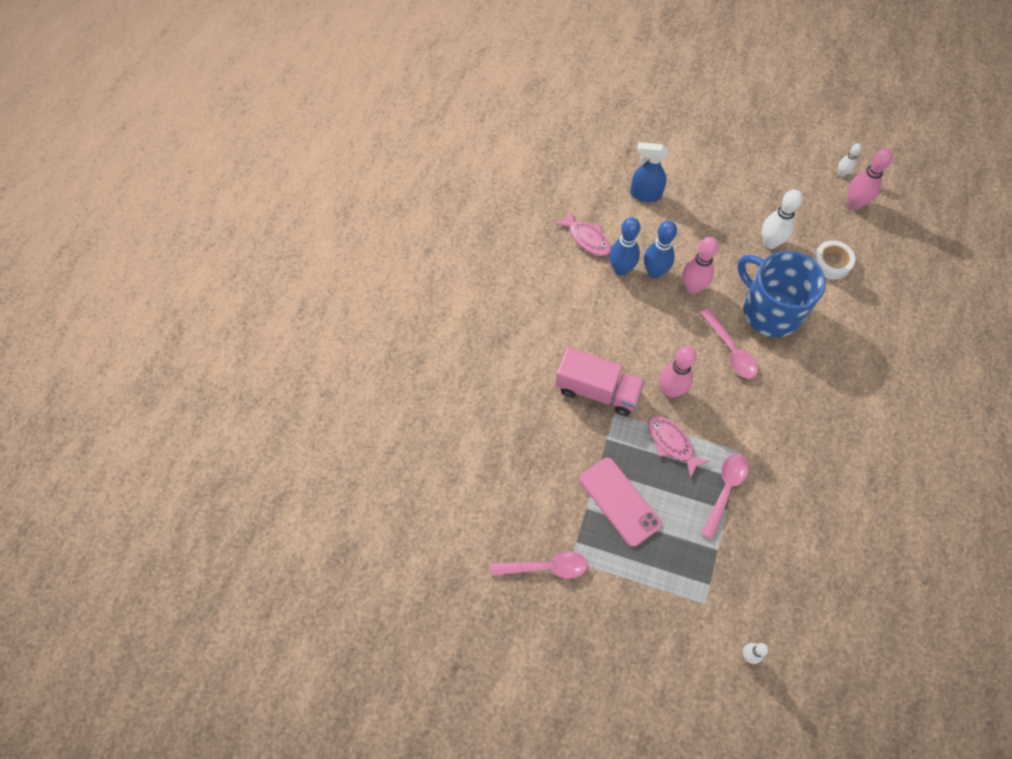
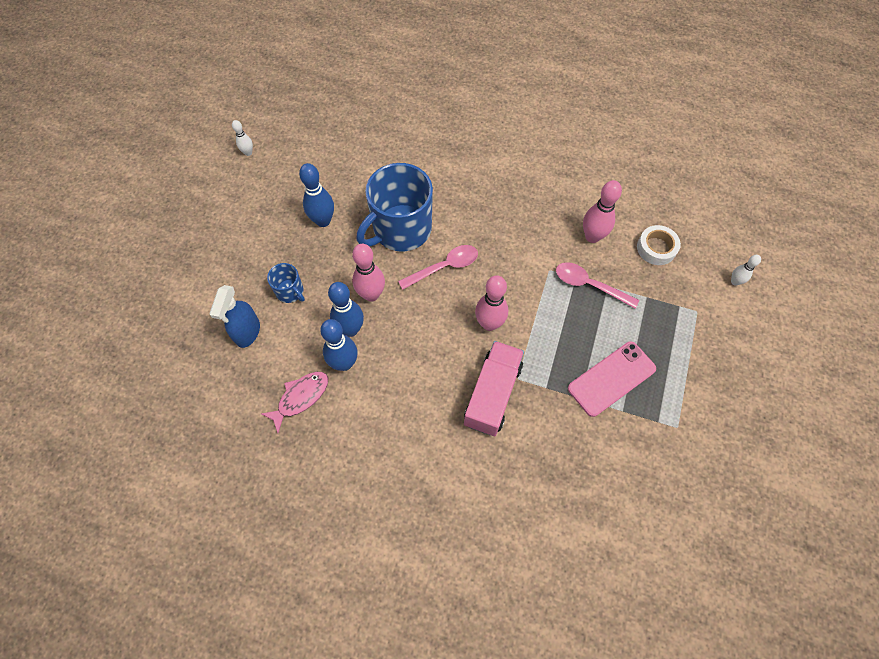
camera: 90 degrees left, 0 degrees up
(545, 567) = (689, 453): pink spoon -> none
(672, 443) = (546, 327): pink fish -> none
(689, 222) = (290, 291): none -> blue mug
(770, 243) = (323, 221): white bowling pin -> blue bowling pin
(831, 263) = (350, 174): white tape -> white tape (656, 248)
(854, 204) = (285, 148): pink bowling pin -> pink bowling pin (592, 236)

